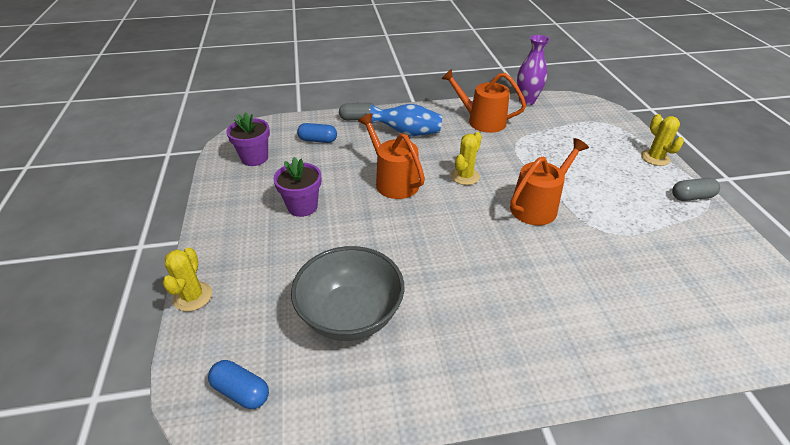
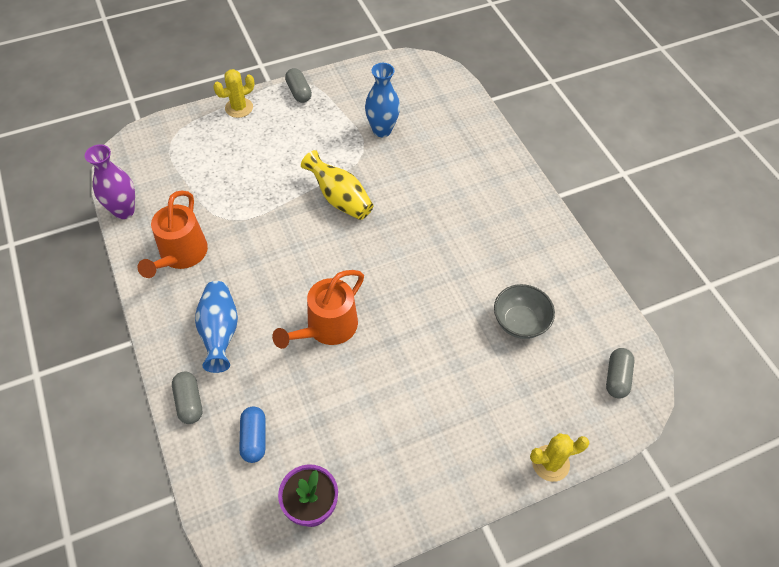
camera: 105 degrees left, 15 degrees up
(241, 391) = (617, 377): blue capsule -> grey capsule
(302, 206) = (394, 409): purple flower pot -> none
(350, 315) = (520, 322): grey bowl -> grey bowl, size x0.64
(465, 176) = (303, 261): yellow cactus -> none
(538, 206) = (339, 198): orange watering can -> yellow vase
(645, 252) = (382, 130): none -> blue vase

